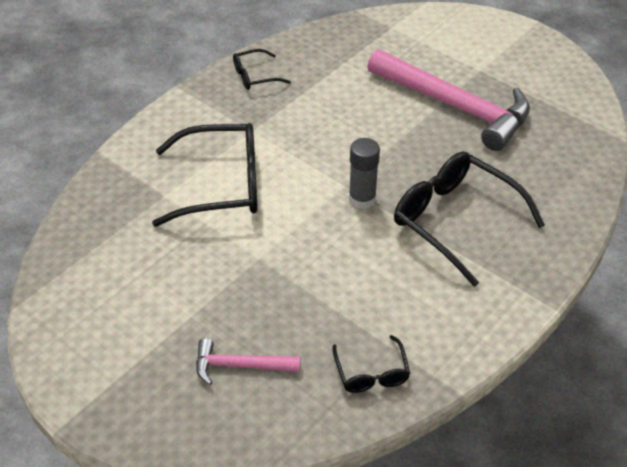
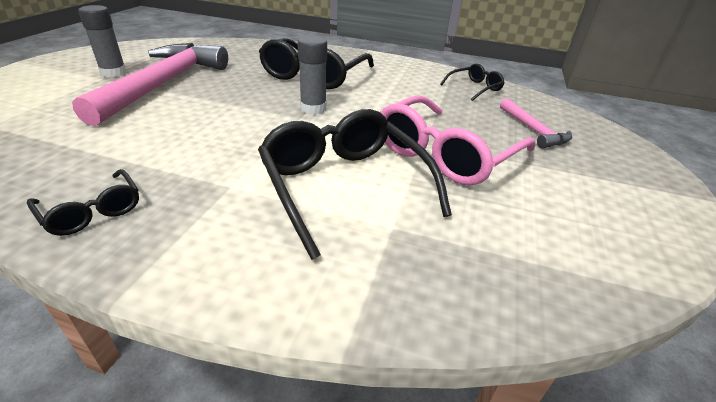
camera: 115 degrees left, 10 degrees down
(232, 263) = (444, 155): none -> pink glasses
(493, 76) = (113, 73): none -> grey glue stick

